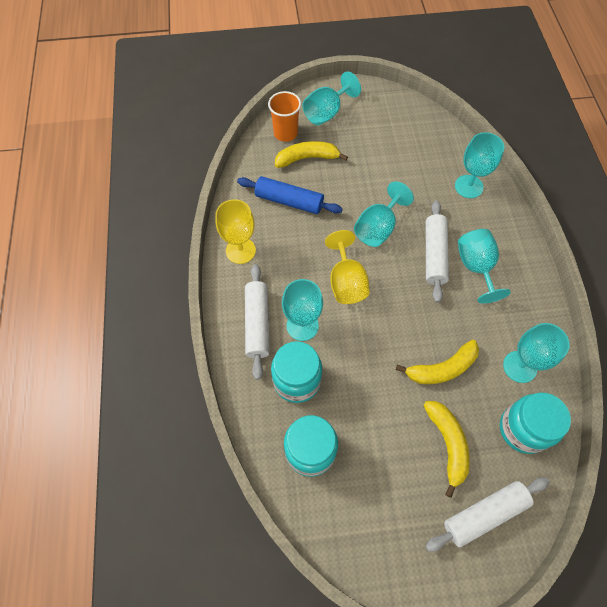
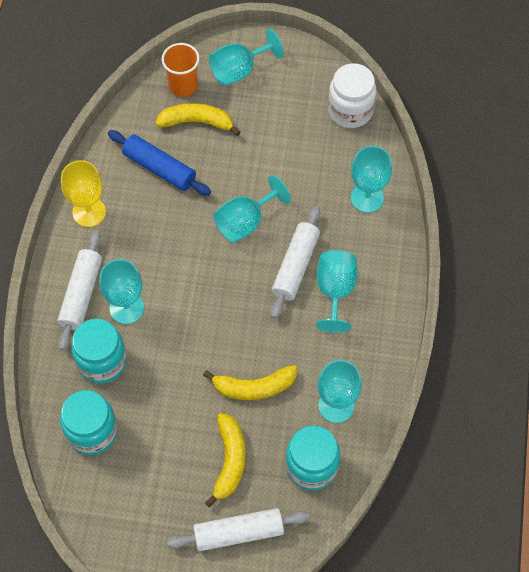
camera: 15 degrees right, 0 degrees up
(346, 282) = (189, 273): yellow goblet -> none
(426, 124) = (350, 111): none -> white jar

